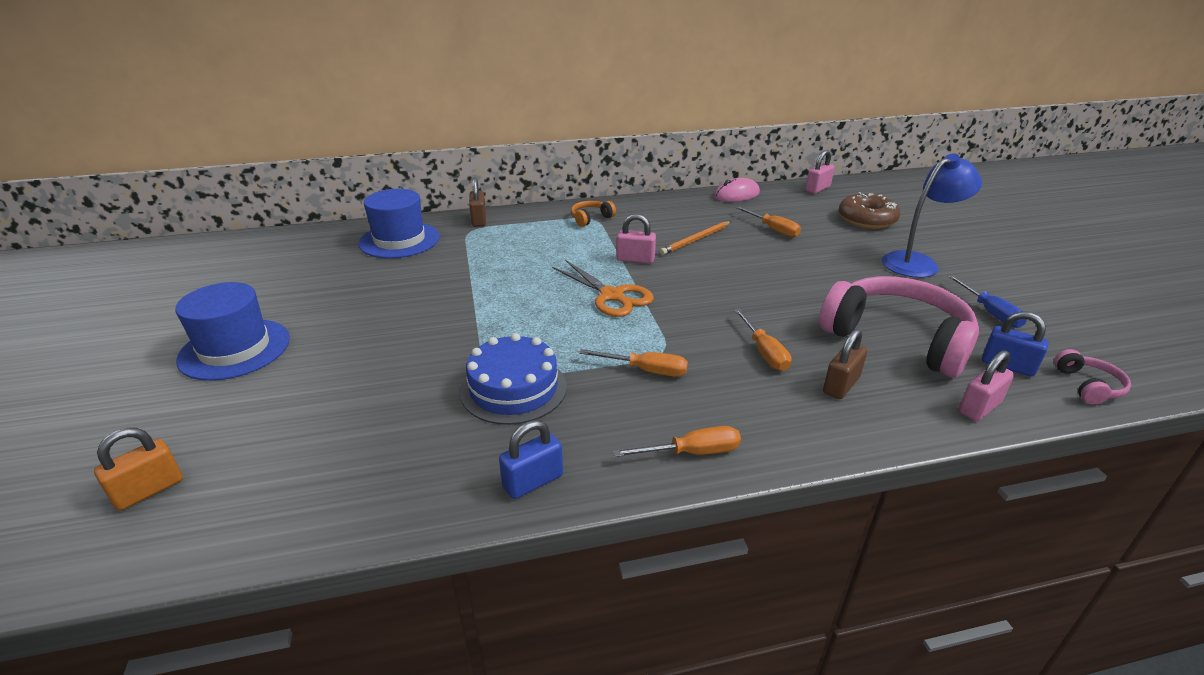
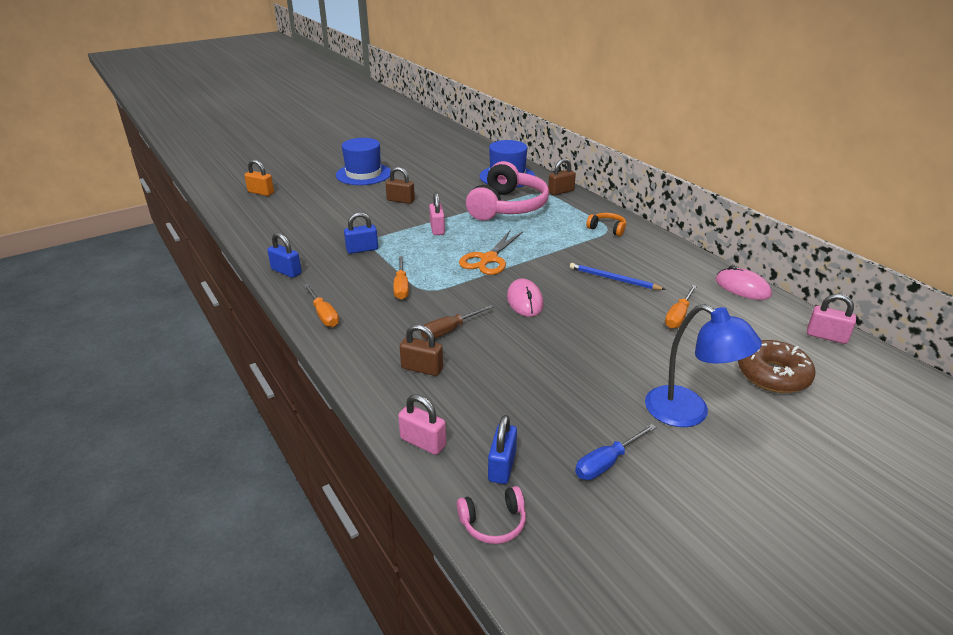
camera: 70 degrees right, 0 degrees up
(380, 329) = (400, 200): none -> brown padlock
(514, 389) = (362, 249): blue cake -> blue padlock
(635, 259) = (552, 258): pink padlock -> pink padlock (437, 229)
(696, 240) = (613, 279): orange pencil -> blue pencil
(718, 293) = (524, 301): none -> pink mouse
(764, 352) = (450, 330): orange screwdriver -> brown screwdriver
(896, 339) = (510, 397): pink headphones -> pink headphones (507, 206)

